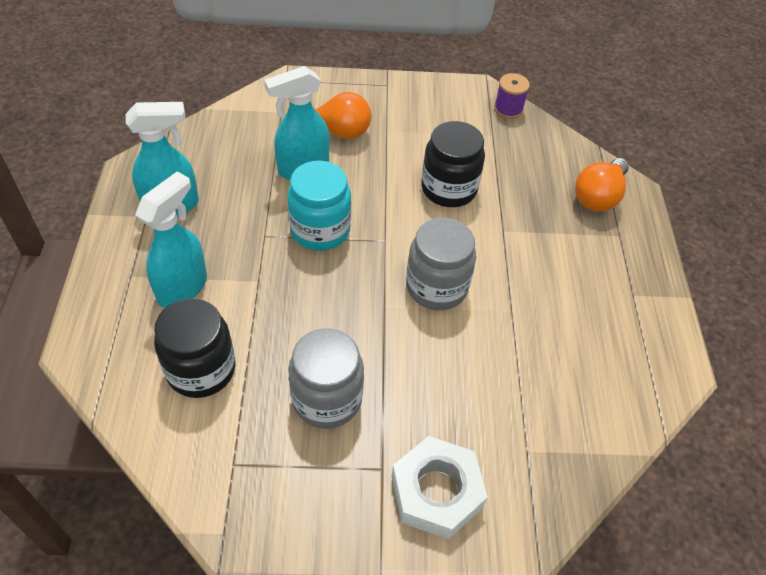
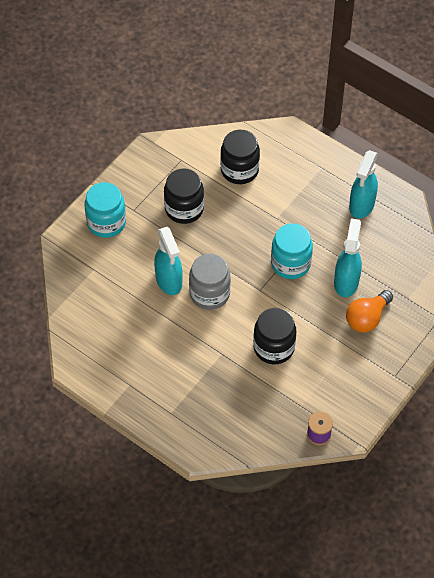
camera: 130 degrees right, 5 degrees up
(183, 287) = (296, 185): turquoise spray bottle -> turquoise spray bottle (169, 281)
(327, 399) = (184, 209): grey jar -> black jar
(436, 492) = (106, 223): white nut -> turquoise jar
(598, 196) = (206, 426): orange light bulb -> none

